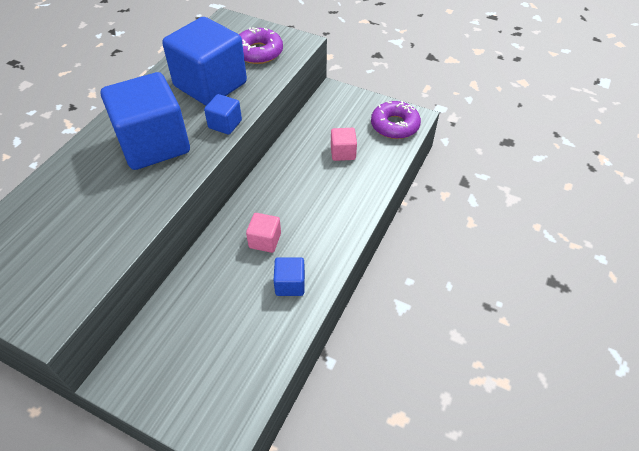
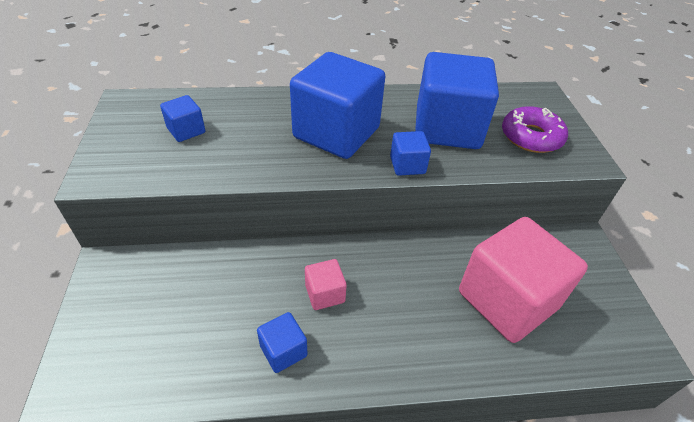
camera: 55 degrees right, 5 degrees down
(49, 237) = (186, 130): none -> blue cube
(343, 152) = (507, 300): pink cube -> pink cube, size x2.26
(394, 125) = (608, 334): purple donut -> none

